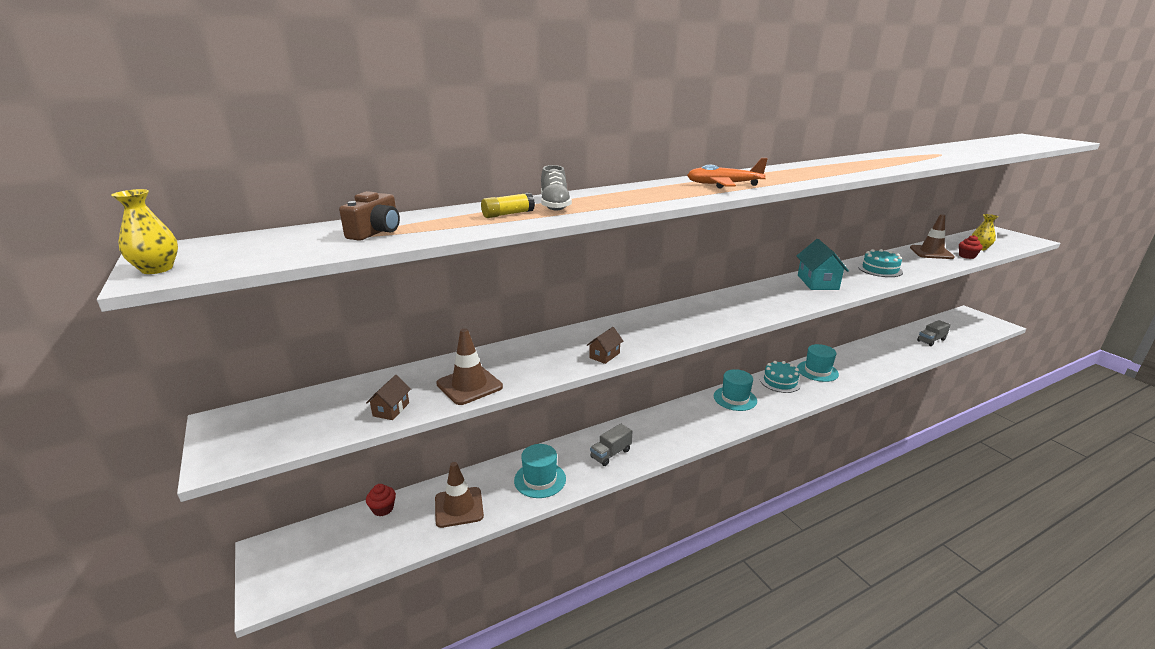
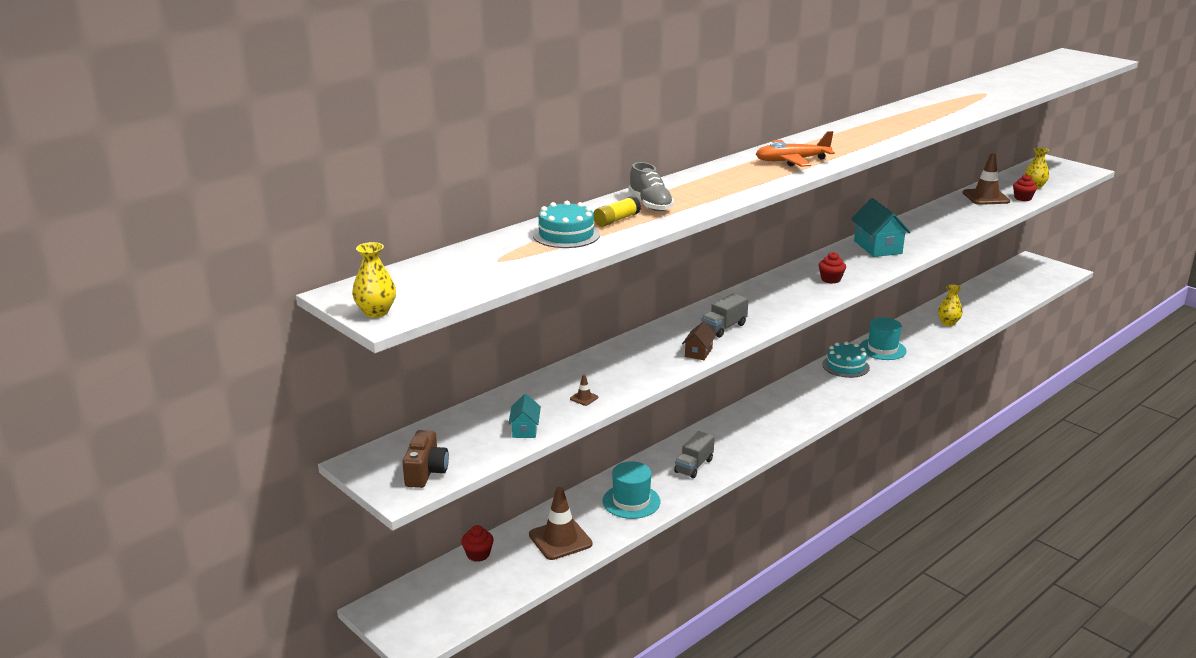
camera: 15 degrees left, 0 degrees up
(376, 232) = (517, 253): brown camera -> brown camera (426, 472)
(391, 409) = (525, 429): brown house -> turquoise house
(469, 385) = (584, 398): brown traffic cone -> brown traffic cone, size x0.41
(735, 398) = (803, 391): turquoise hat -> none
(763, 304) = (831, 279): none -> red cupcake
(880, 269) = (937, 224): turquoise cake -> turquoise cake (566, 235)
(883, 356) = (948, 323): none -> yellow vase
(931, 340) = (996, 298): grey truck -> grey truck (724, 327)

